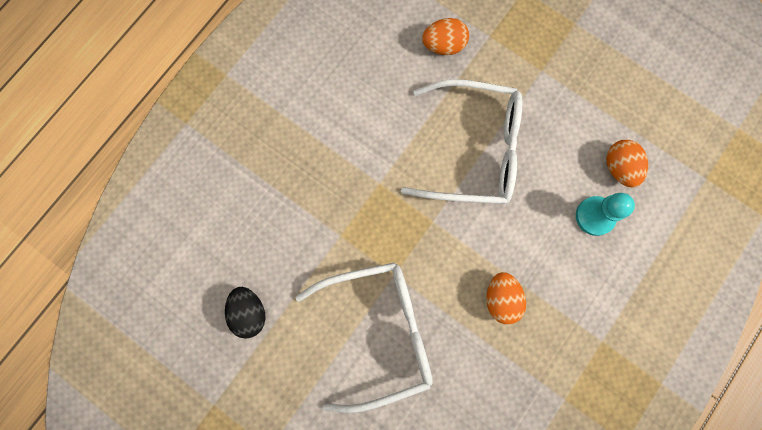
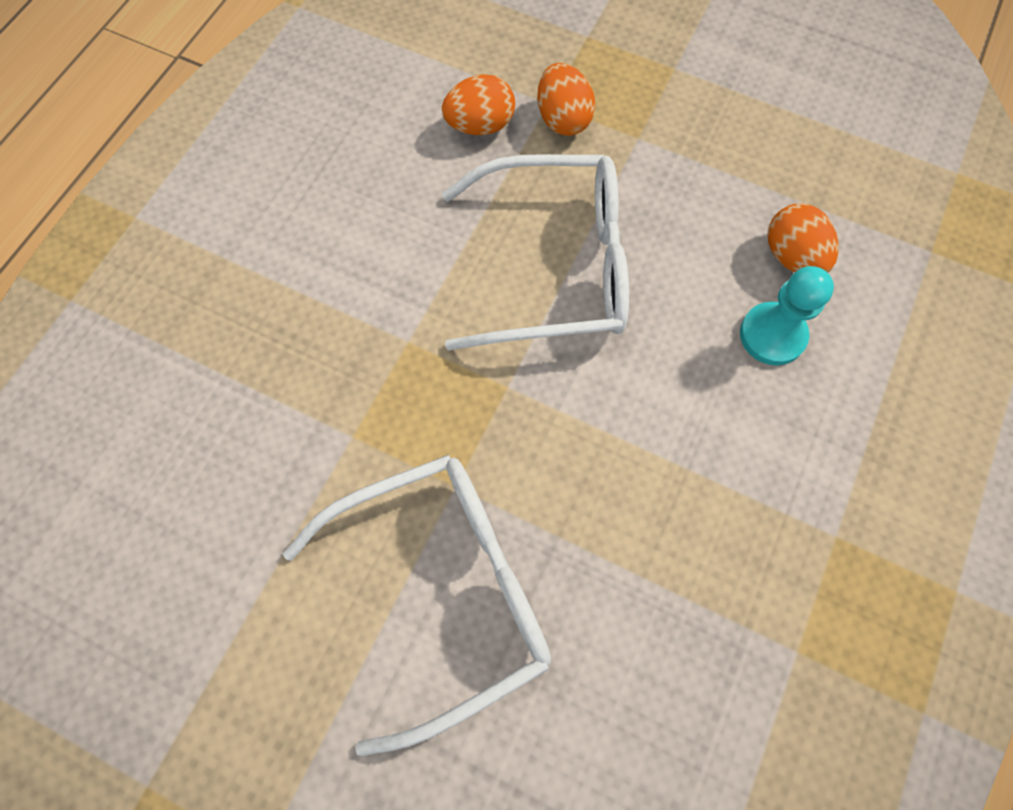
camera: 10 degrees left, 10 degrees down
(249, 312) = (202, 597): black egg -> none
(501, 299) = (647, 494): orange egg -> orange egg (563, 119)

